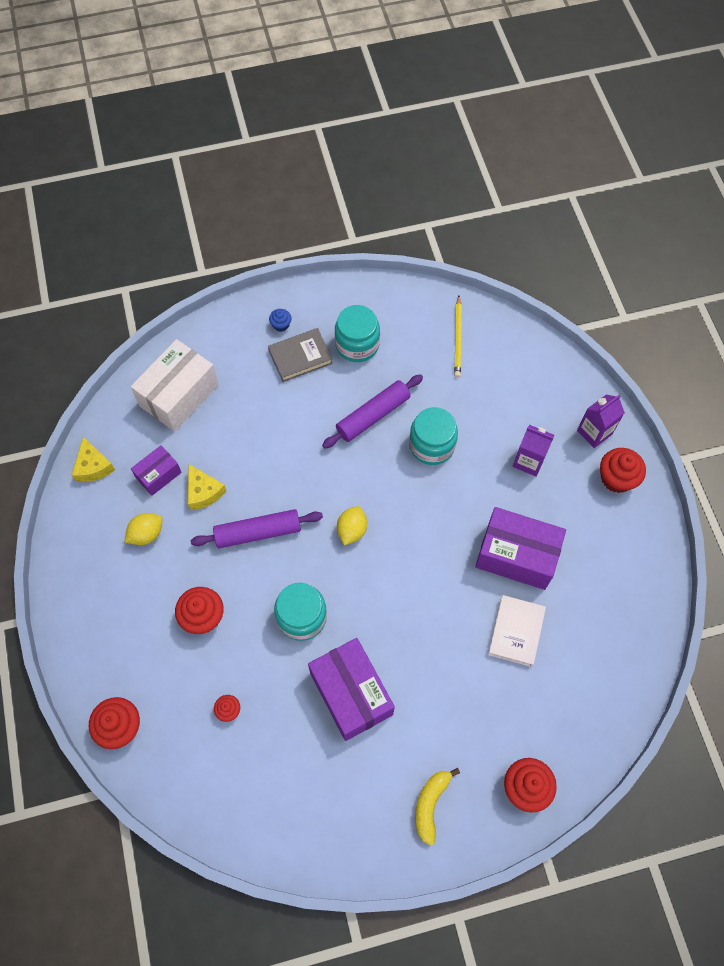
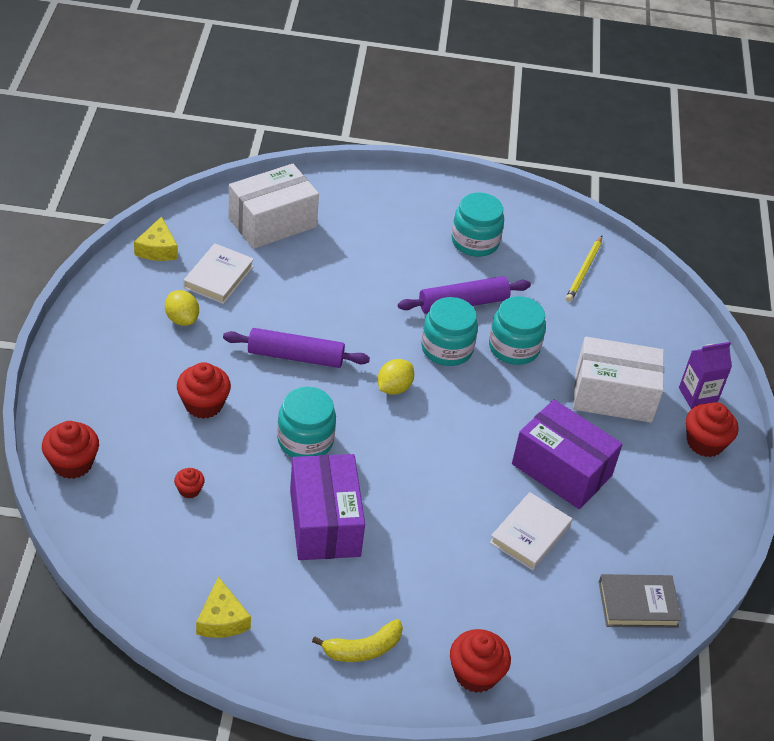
camera: 15 degrees right, 20 degrees down
(146, 534) = (182, 319): yellow lemon -> yellow lemon turned 75 degrees clockwise
(158, 475) = (218, 277): purple box -> white book
(203, 492) = (257, 305): yellow cheese -> yellow cheese (222, 619)
(281, 325) = (404, 201): blue cupcake -> none
(300, 357) = (411, 233): grey book -> grey book (638, 604)
(378, 470) = (446, 349): none -> turquoise jar
(430, 804) = (363, 649): yellow banana -> yellow banana turned 150 degrees counterclockwise
(529, 461) = (613, 395): purple carton -> white box

